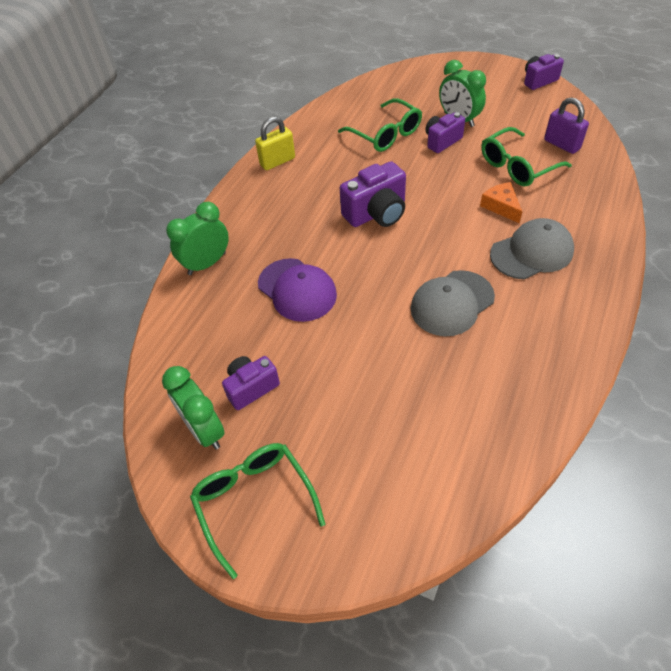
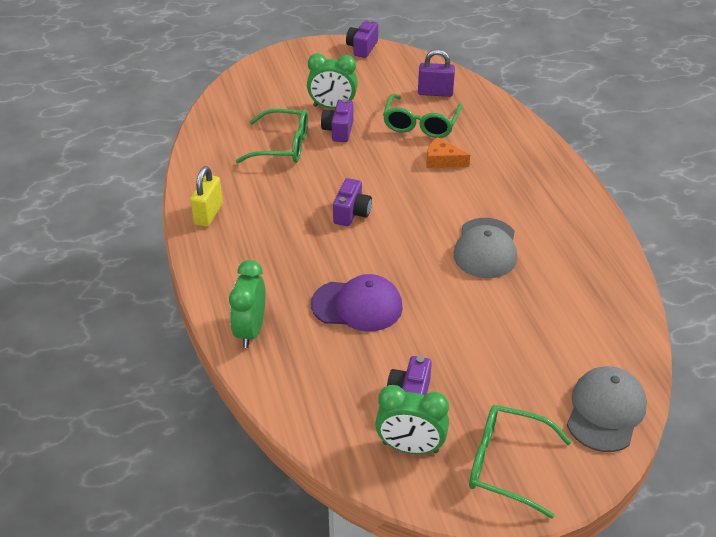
camera: 45 degrees left, 10 degrees down
(376, 213) = (351, 213): purple camera -> purple camera, size x0.66
(531, 252) = (500, 183): grey cap -> grey cap (605, 411)

